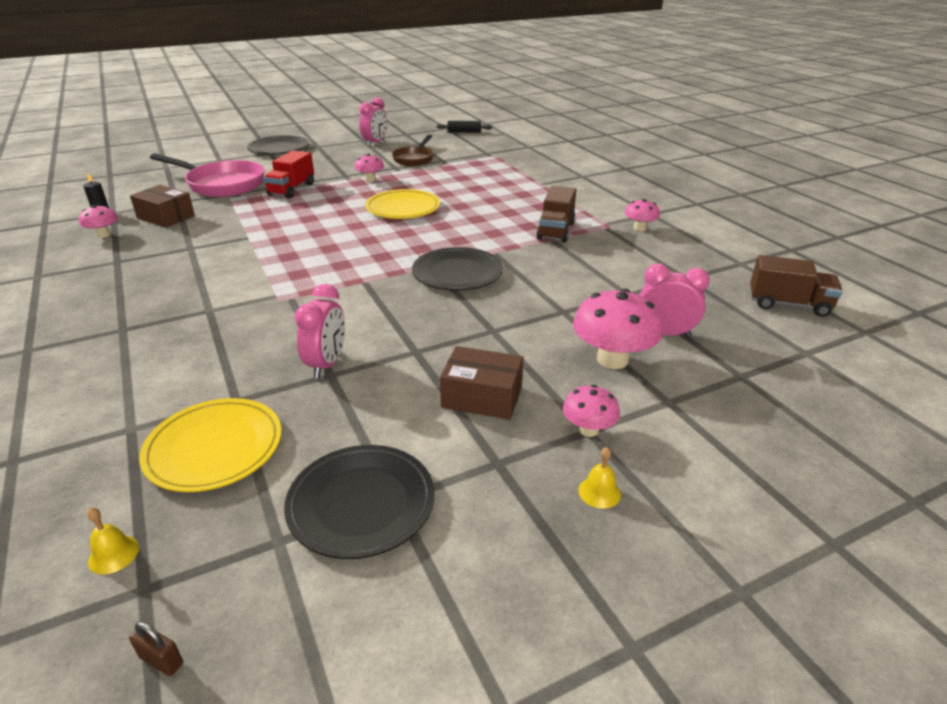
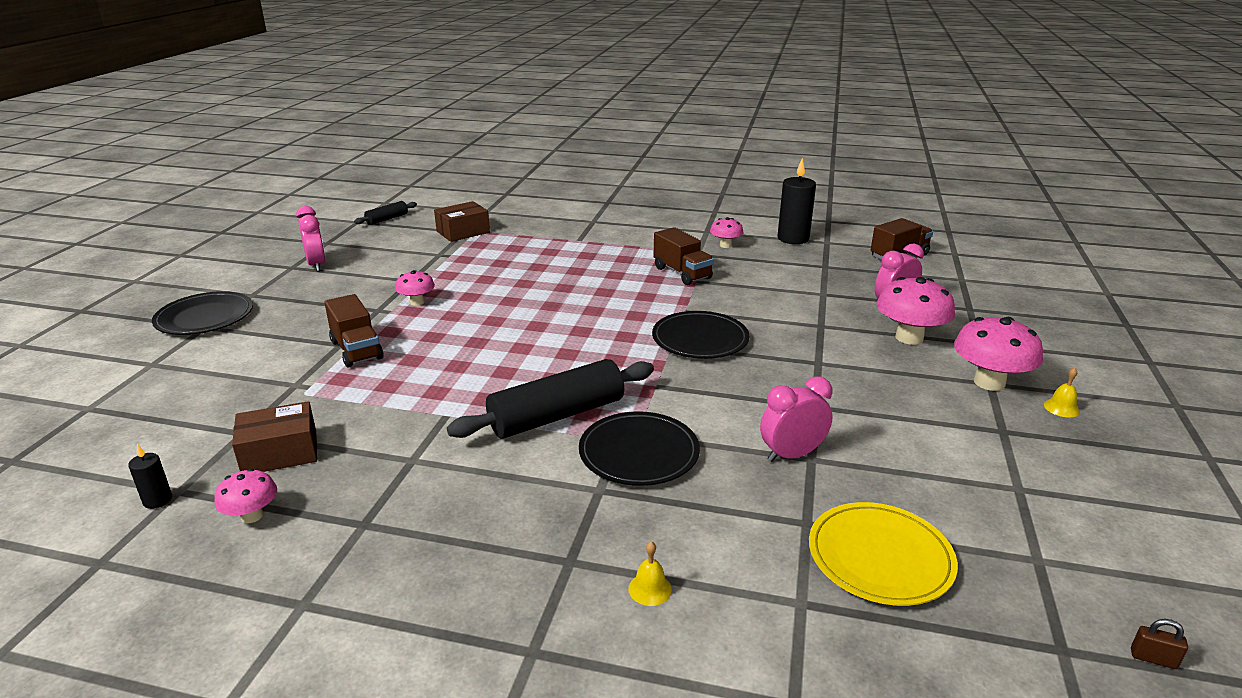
camera: 50 degrees left, 5 degrees down
(113, 554) = (1006, 658): yellow bell -> yellow bell (650, 589)
(161, 660) = (1153, 659): brown padlock -> brown padlock turned 45 degrees clockwise
(222, 184) = (247, 386): pink pan -> none
(283, 266) = (557, 416): none -> black rolling pin
(291, 189) = (356, 350): red truck -> brown truck
(327, 364) = (792, 455): pink clock -> pink clock turned 75 degrees counterclockwise
(361, 503) = (1014, 505): black plate -> black plate (639, 453)
(403, 208) = (521, 312): yellow plate -> none
(414, 159) = (407, 264): brown pan -> none
(482, 397) = (912, 404): brown box -> brown box (463, 232)
(588, 429) = (989, 382): pink mushroom -> pink mushroom, size x1.78
(714, 248) = (793, 238): none -> black candle

